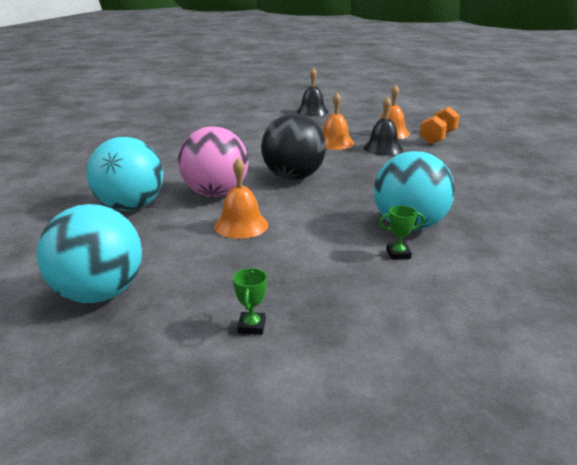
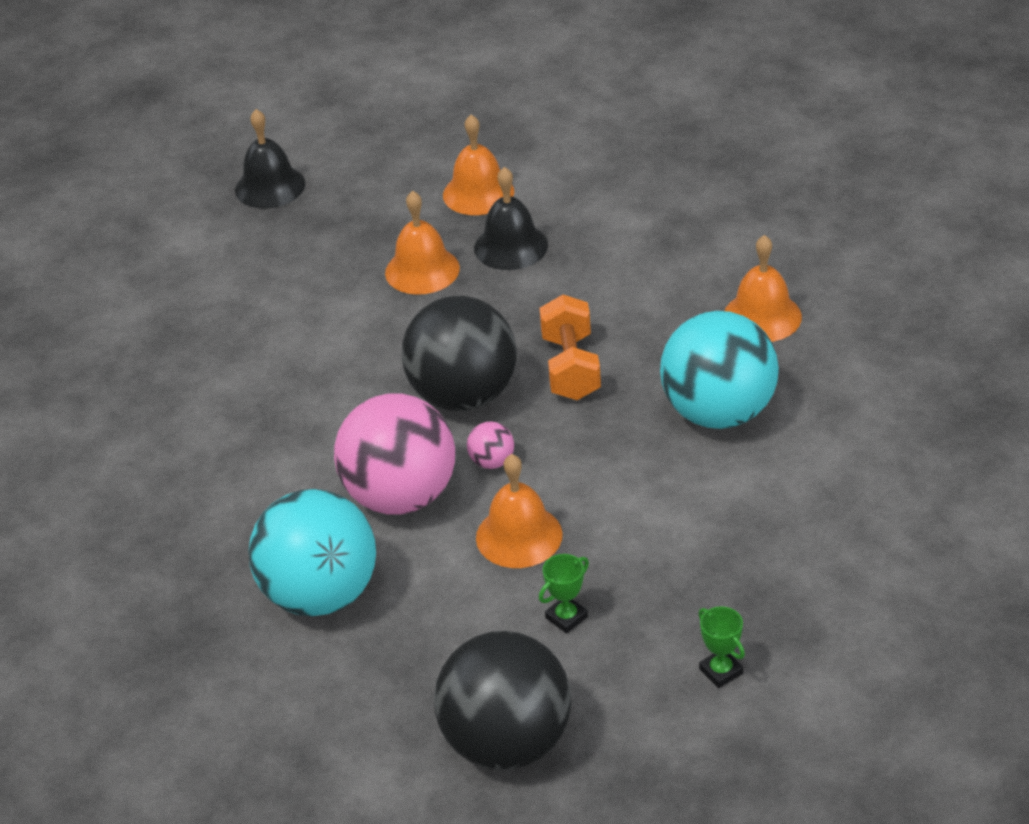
camera: 35 degrees left, 15 degrees up
(98, 294) = (507, 742): turquoise ball -> black ball
(271, 199) = (492, 462): none -> pink ball
(398, 254) = (754, 472): green trophy -> green trophy (566, 617)
(438, 137) = (562, 170): orange dumbbell -> orange dumbbell (571, 368)
(481, 204) = (762, 316): none -> orange bell

